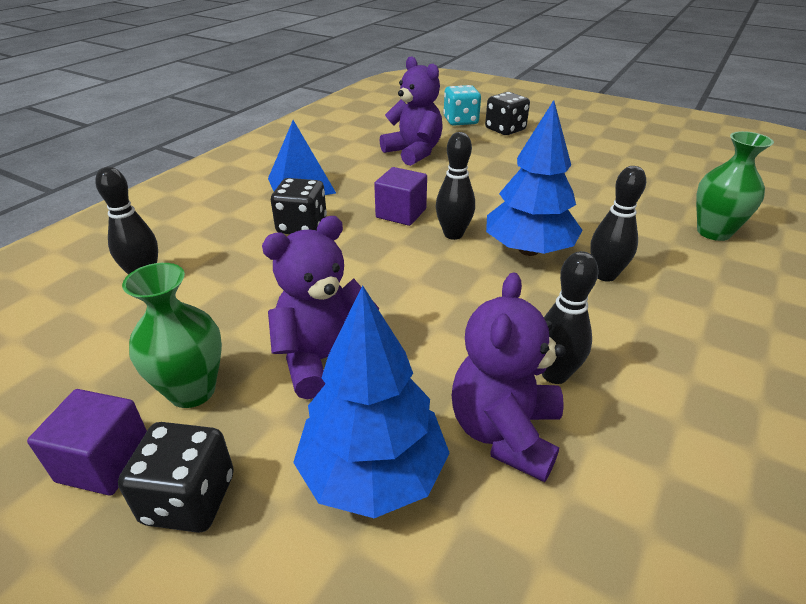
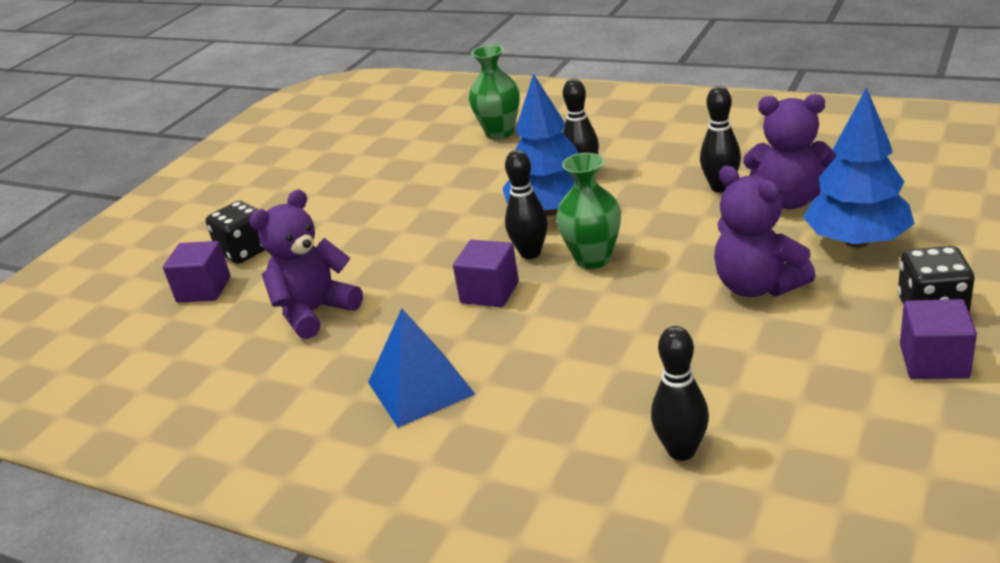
camera: 90 degrees left, 5 degrees down
(192, 391) = (835, 345): green vase -> green vase (593, 259)
(302, 226) = (534, 357): black dice -> none
(460, 121) = (204, 289): turquoise dice -> purple cube

